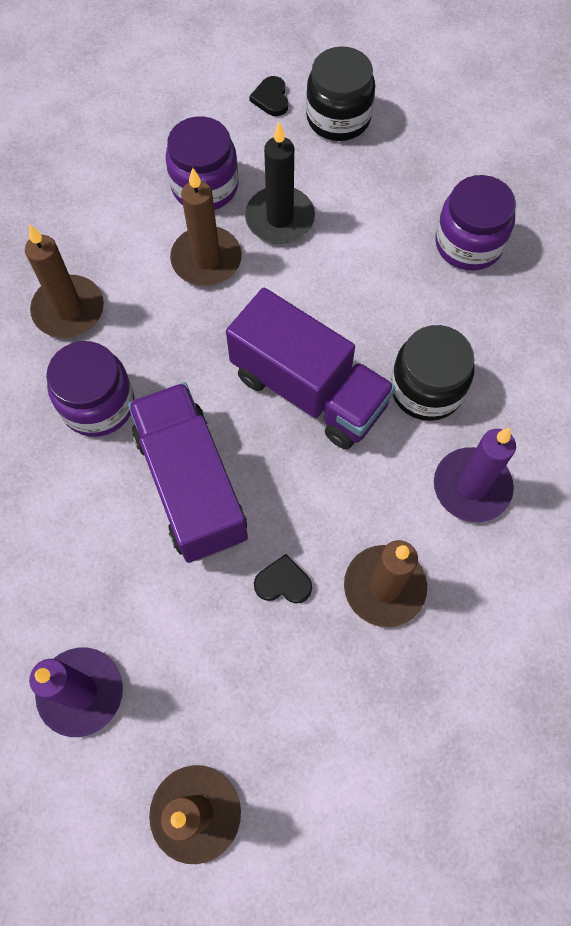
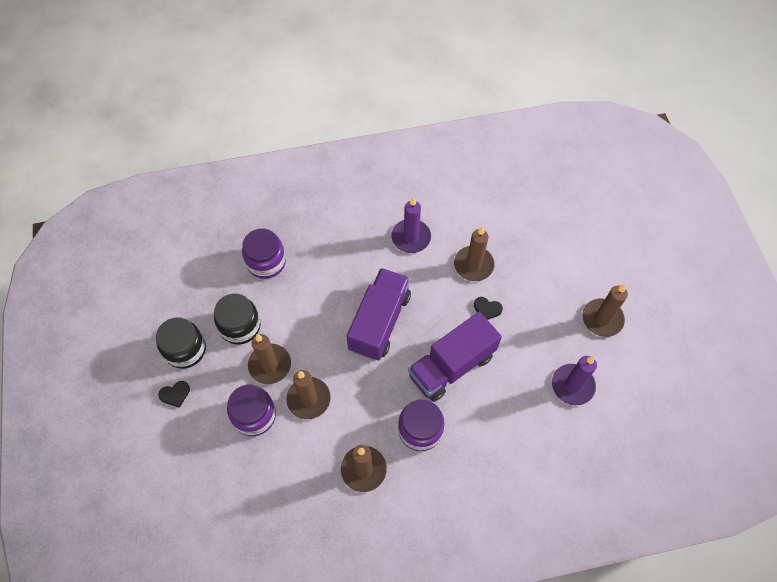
camera: 105 degrees left, 5 degrees down
(280, 218) = (270, 365): black candle -> brown candle
(283, 582) = (487, 309): black heart -> black heart turned 60 degrees counterclockwise
(426, 389) = (363, 266): black jar -> black jar (240, 326)

